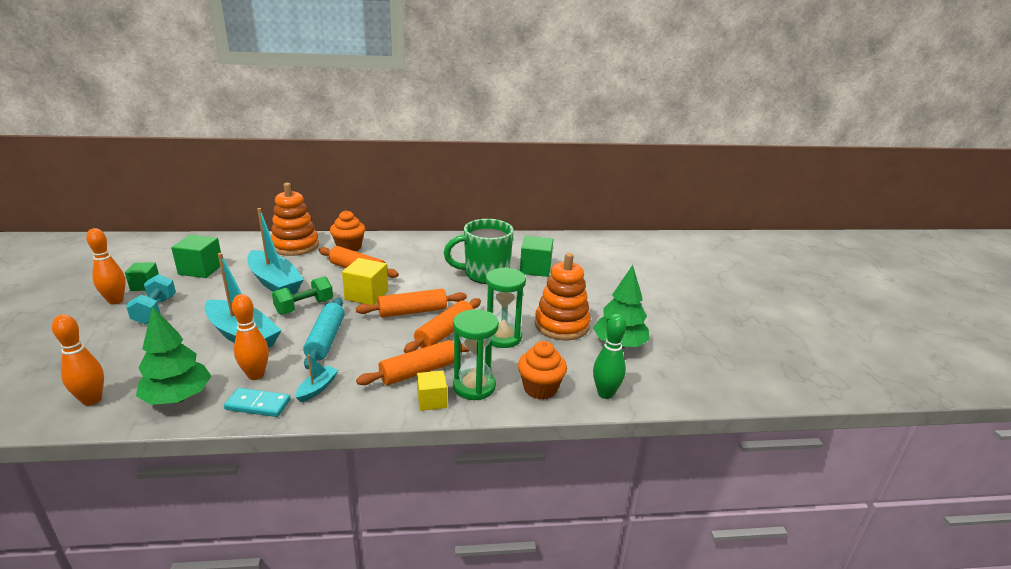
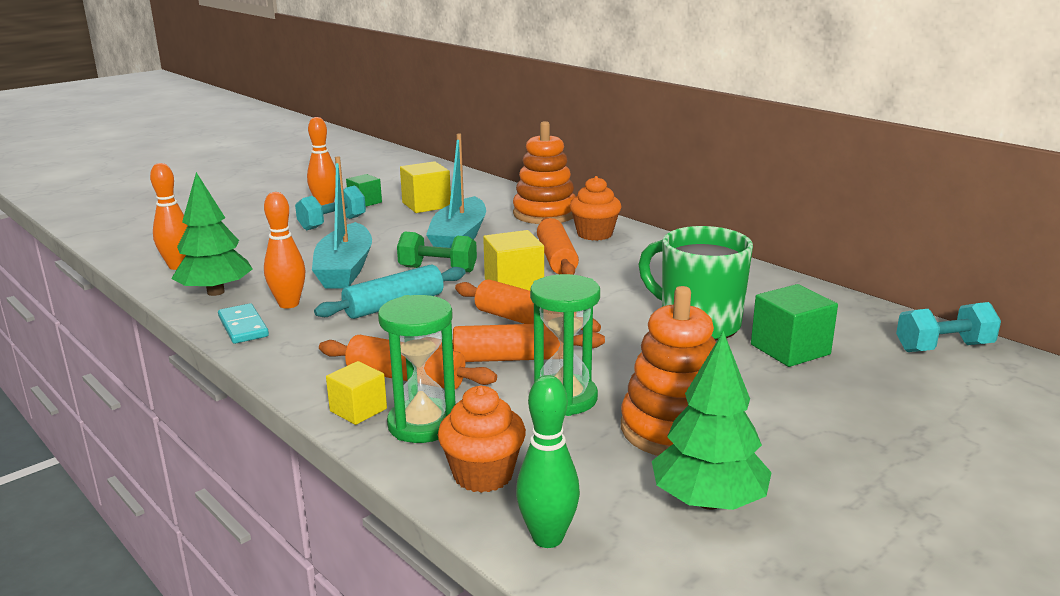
camera: 55 degrees right, 5 degrees down
(201, 269) = (426, 205): green cube -> yellow cube
(317, 388) = (303, 340): turquoise boat -> none
(575, 243) = (943, 347): none -> turquoise dumbbell

